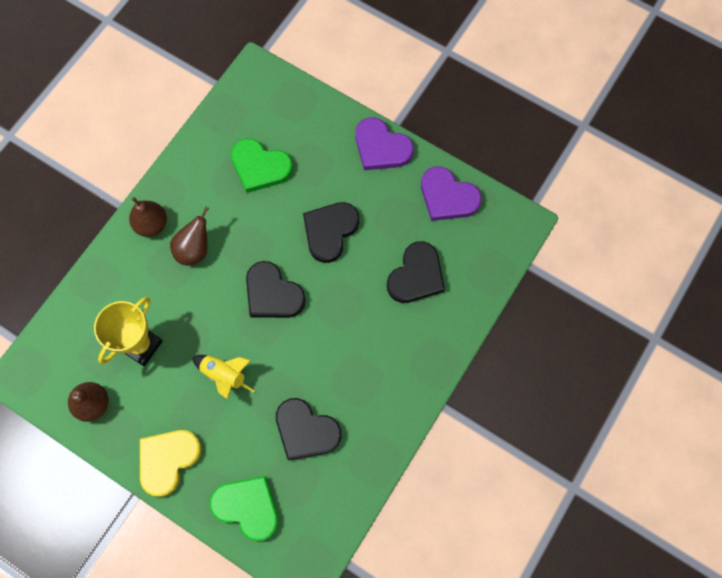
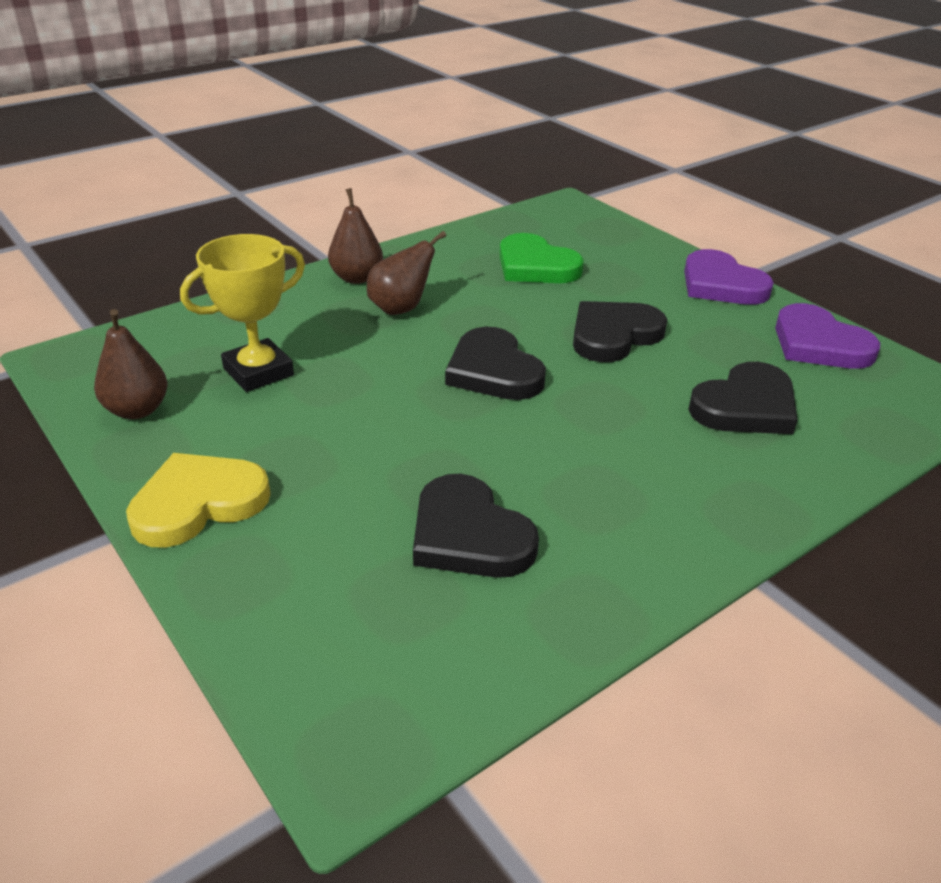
camera: 20 degrees right, 35 degrees down
(224, 375) = (364, 432): yellow rocket -> none
(247, 507) = (294, 610): green heart -> none

